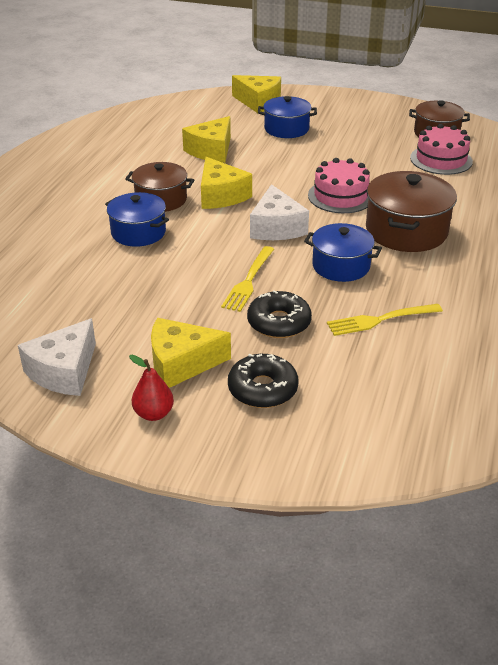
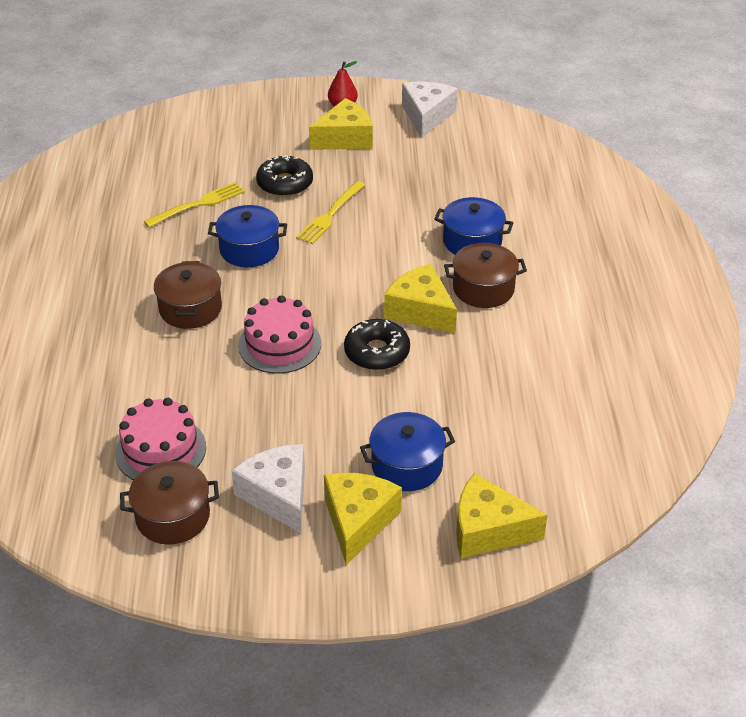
camera: 160 degrees right, 5 degrees up
(211, 151) = (483, 387): yellow cheese -> yellow cheese (358, 521)
(249, 281) = (330, 215): yellow fork -> yellow fork turned 150 degrees counterclockwise
(262, 389) = (275, 135): black donut -> black donut (377, 352)
(276, 227) = (334, 280): white cheese -> white cheese (278, 495)
(406, 231) = (190, 309): brown pot -> brown pot, size x0.67

